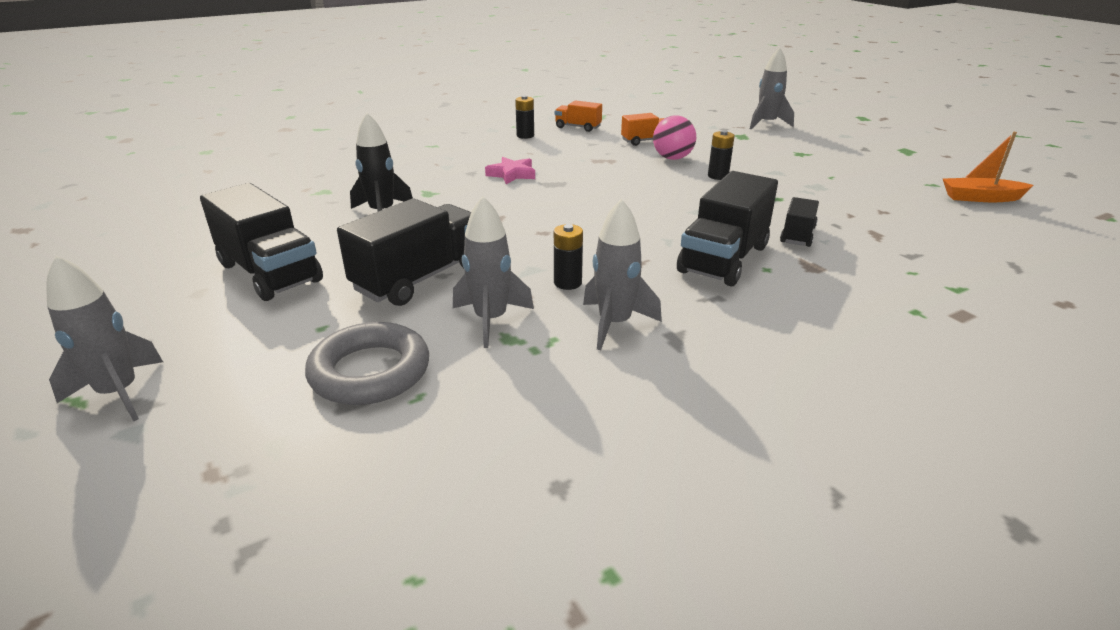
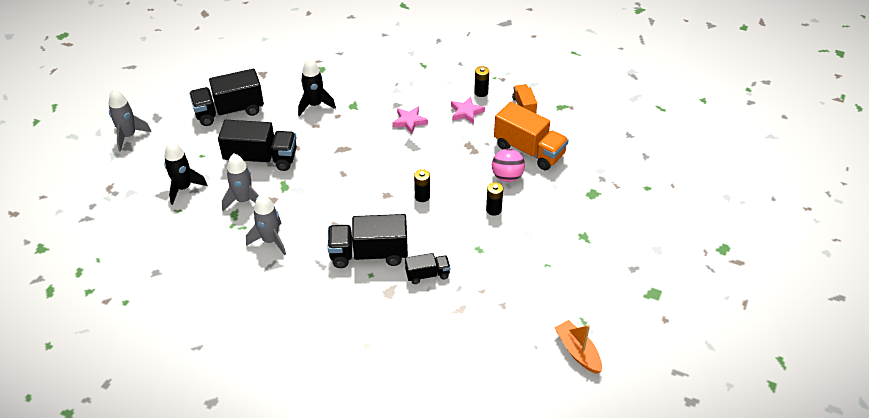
camera: 55 degrees right, 15 degrees up
(270, 273) = (229, 111): black truck -> black truck turned 60 degrees clockwise
(370, 371) = (183, 188): grey ring -> black rocket
(544, 148) = (466, 112): none -> pink star
(567, 283) = (296, 208): black battery -> black battery (422, 196)
(645, 141) = (529, 150): orange truck -> orange truck, size x1.84
(766, 124) = (639, 197): grey rocket -> none

